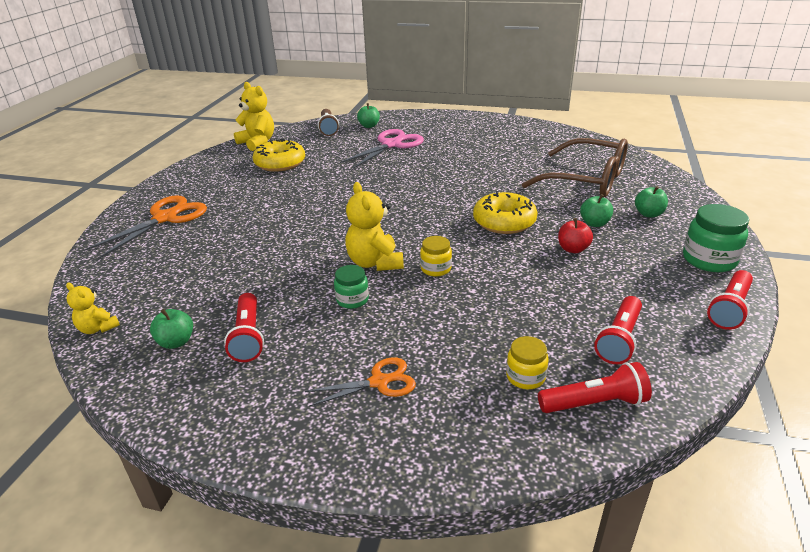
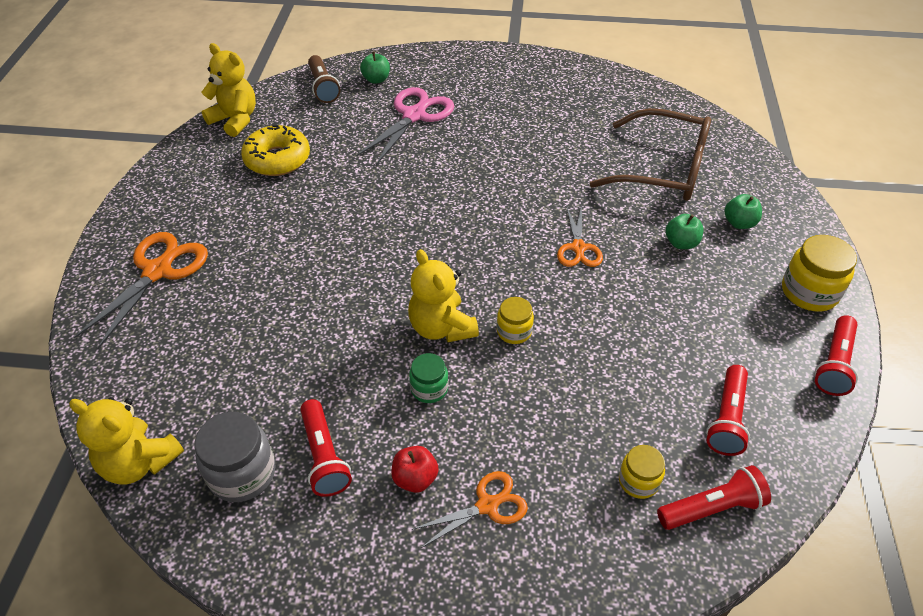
camera: 10 degrees left, 15 degrees up
(98, 328) = (139, 462): yellow teddy bear -> yellow teddy bear, size x1.71
(176, 342) = (242, 473): green apple -> grey jar
(504, 222) = (578, 248): yellow donut -> orange scissors
(573, 249) = (662, 287): red apple -> red apple (415, 478)
(709, 260) = (809, 292): green jar -> yellow jar

